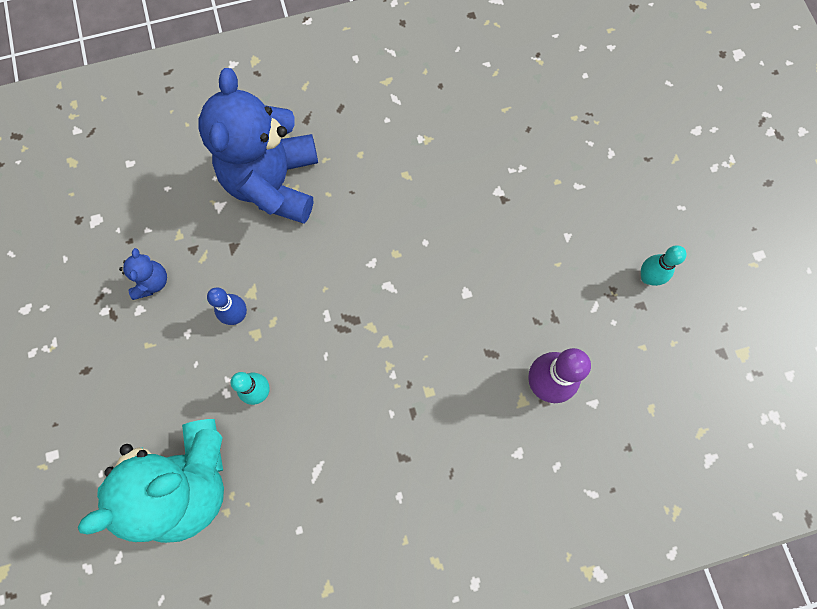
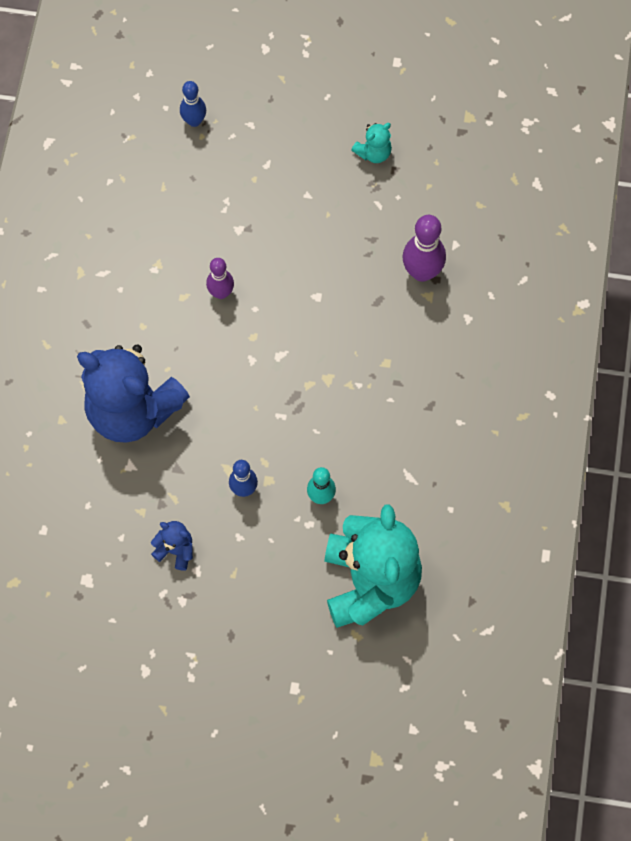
camera: 65 degrees left, 5 degrees down
(426, 205) = (221, 293): none -> purple bowling pin
(586, 104) = (194, 121): none -> blue bowling pin
(648, 277) = (373, 153): turquoise bowling pin -> turquoise teddy bear

